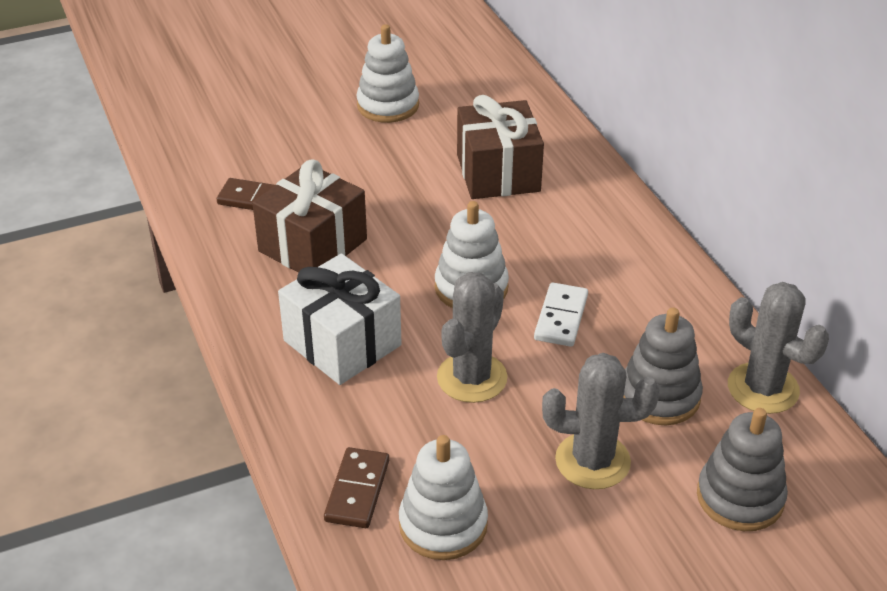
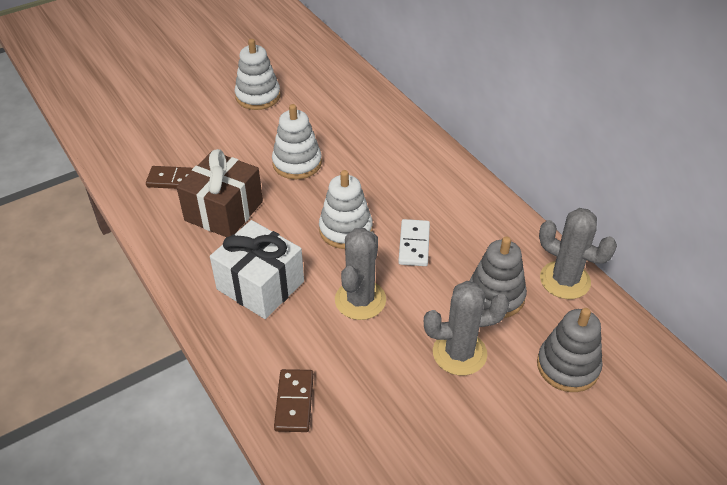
camera: 10 degrees left, 5 degrees up
(443, 525) = (363, 420): white stacking toy -> white stacking toy (297, 163)
(498, 173) = (347, 139): brown gift -> none

